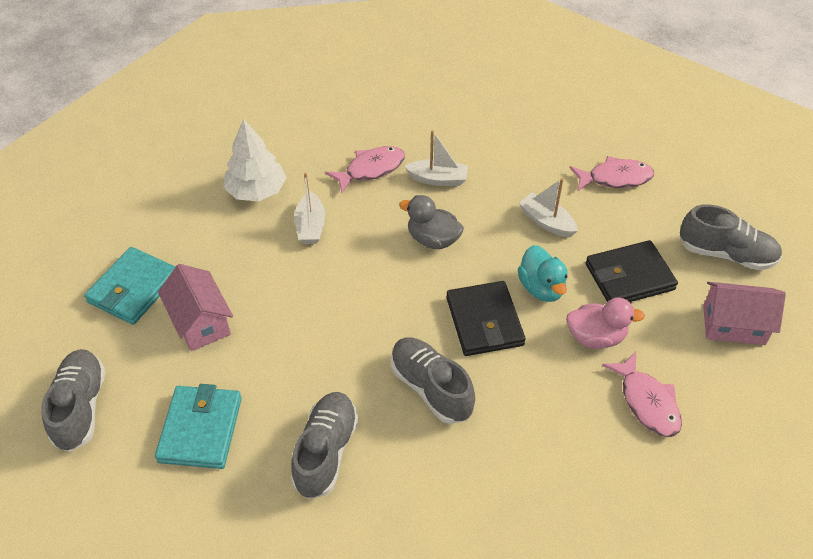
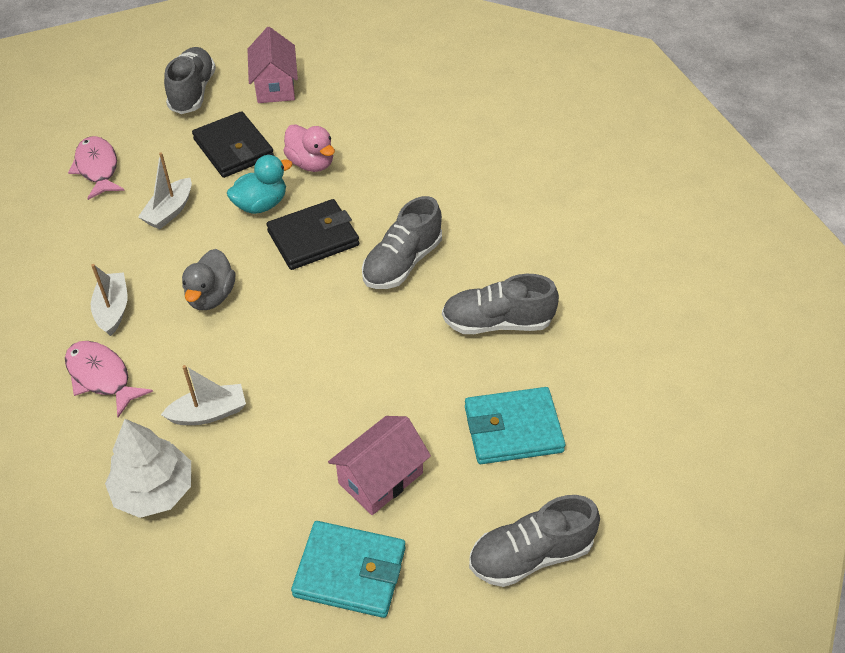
camera: 105 degrees left, 0 degrees up
(596, 337) = (311, 163): pink duck -> pink duck turned 150 degrees clockwise
(647, 402) = (370, 129): pink fish -> none

